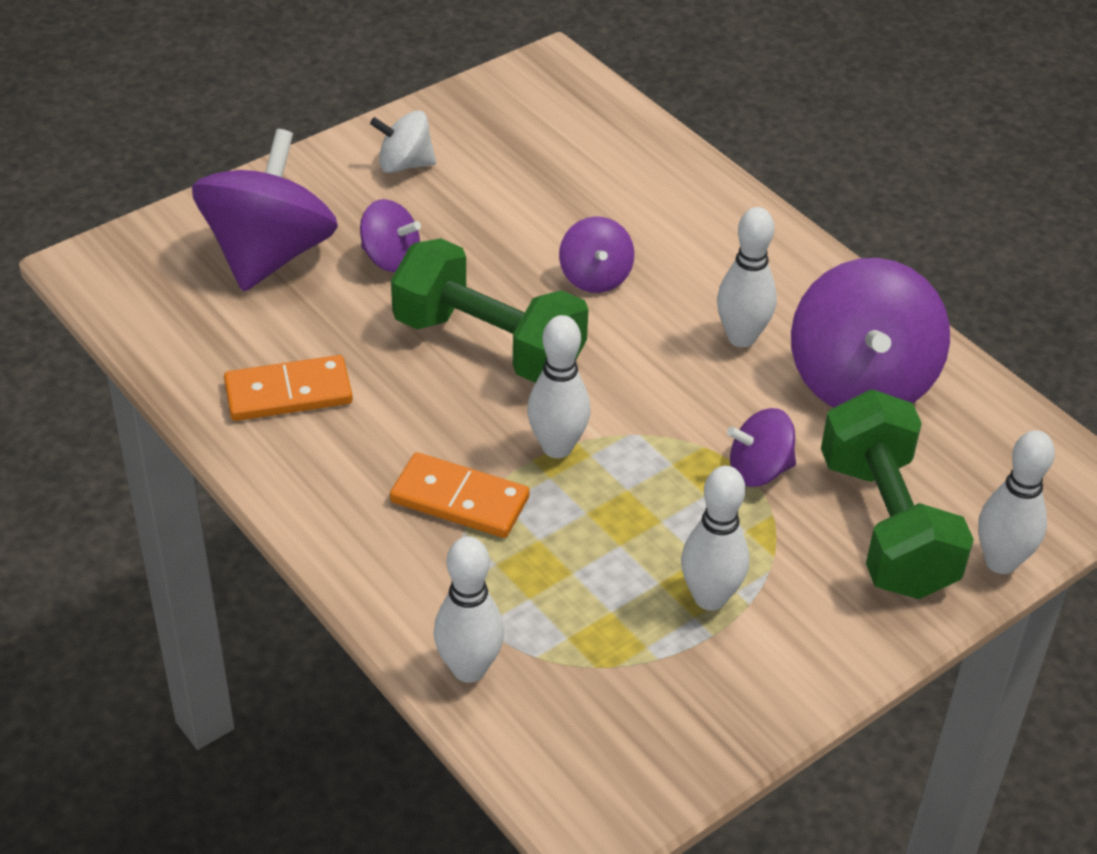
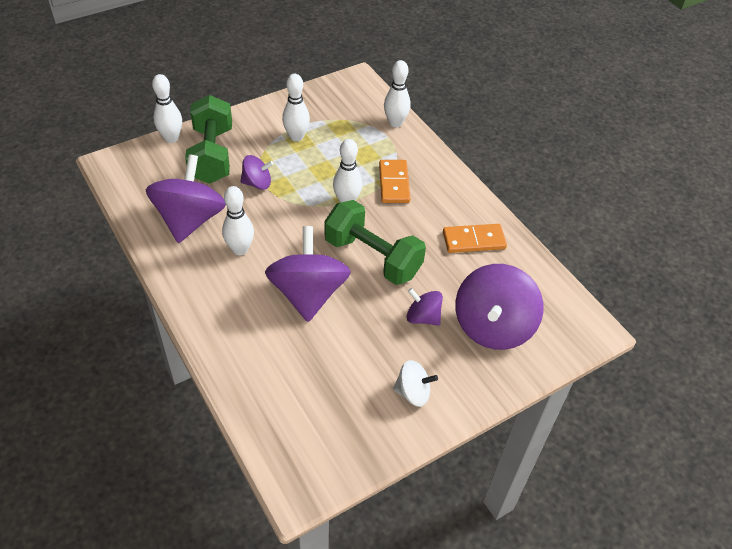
camera: 175 degrees left, 5 degrees up
(460, 500) = (394, 183): orange domino -> orange domino turned 60 degrees clockwise
(595, 277) = (308, 294): purple spinning top -> purple spinning top, size x1.95

